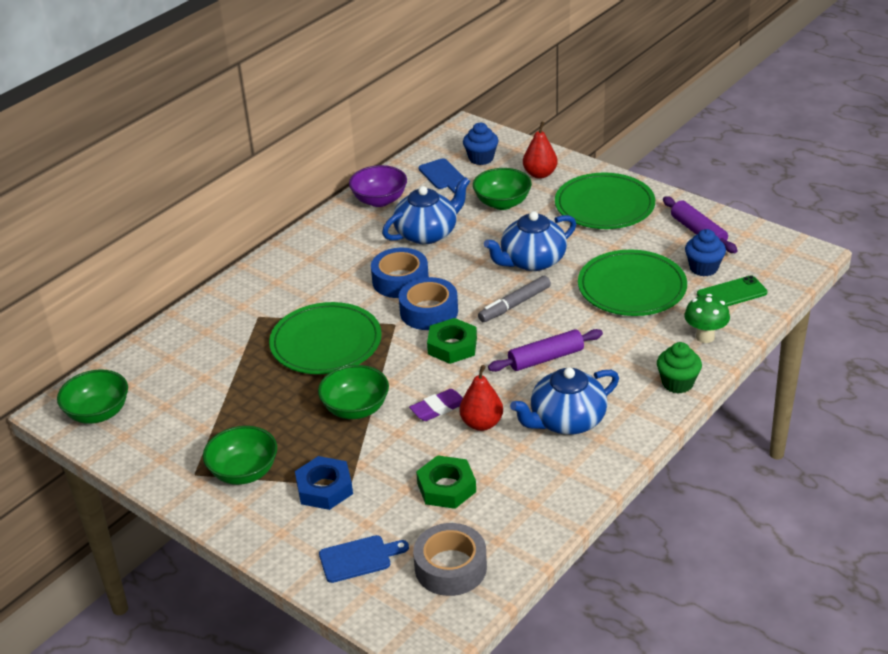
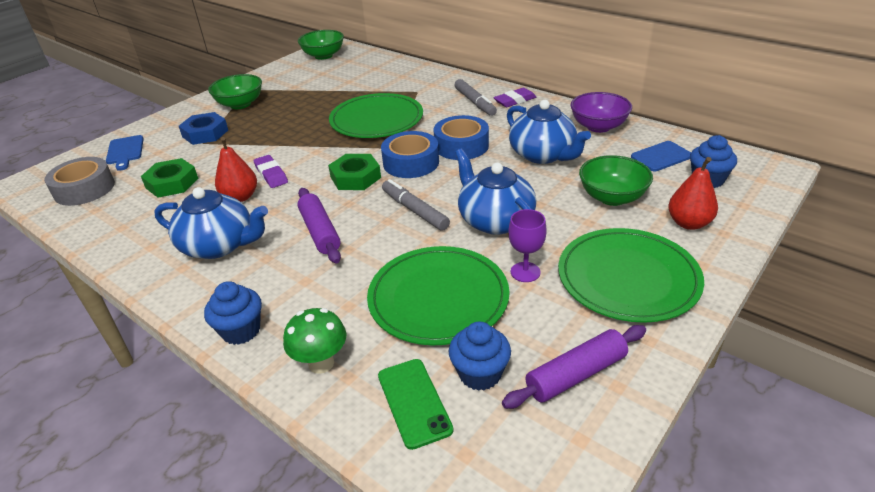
camera: 90 degrees right, 0 degrees up
(303, 273) = (475, 102): none -> grey marker
(307, 246) = (515, 101): none -> purple eraser
(355, 409) = (288, 138): green bowl -> none
(566, 420) = (219, 245): blue teapot -> blue teapot turned 135 degrees clockwise
(599, 248) = (525, 272): none -> purple goblet
(677, 383) = (241, 330): green cupcake -> blue cupcake

